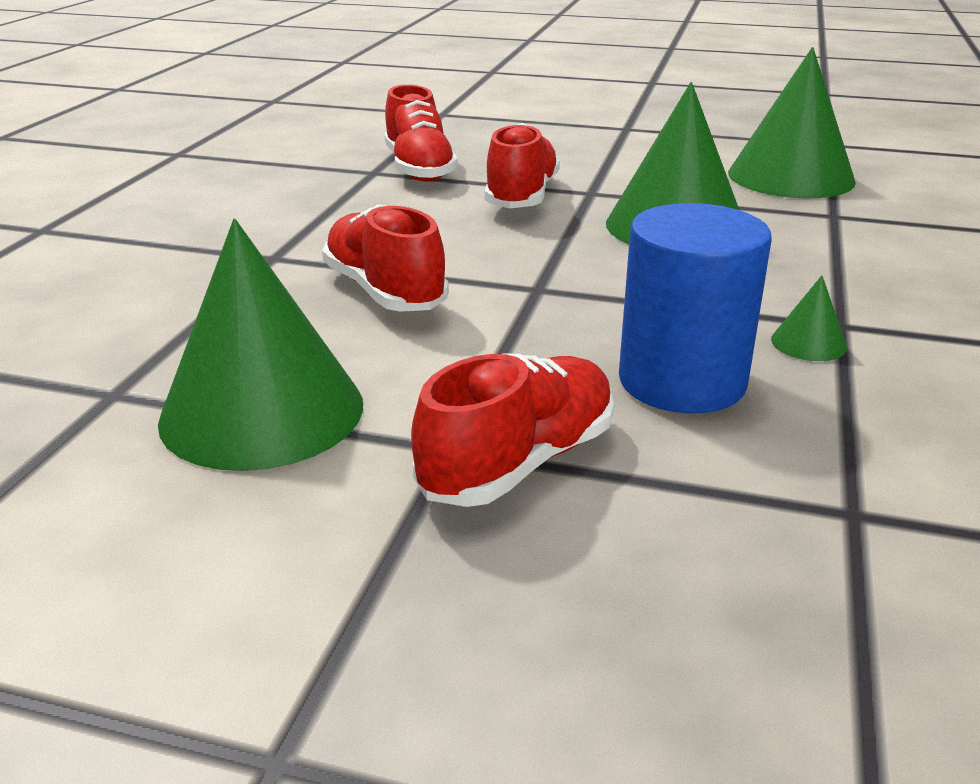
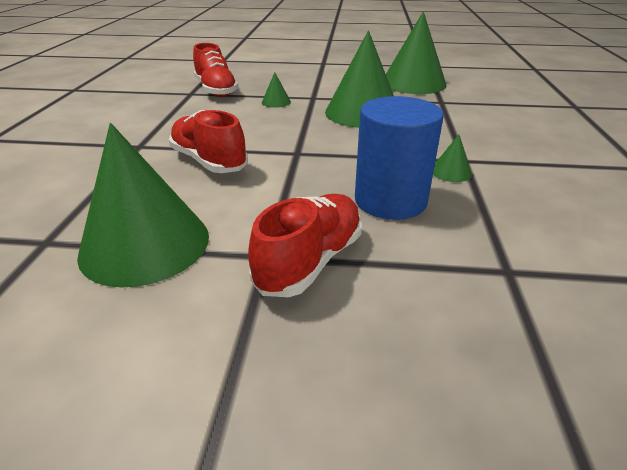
camera: 10 degrees left, 5 degrees up
(521, 196) = (276, 102): red shoe -> green cone

